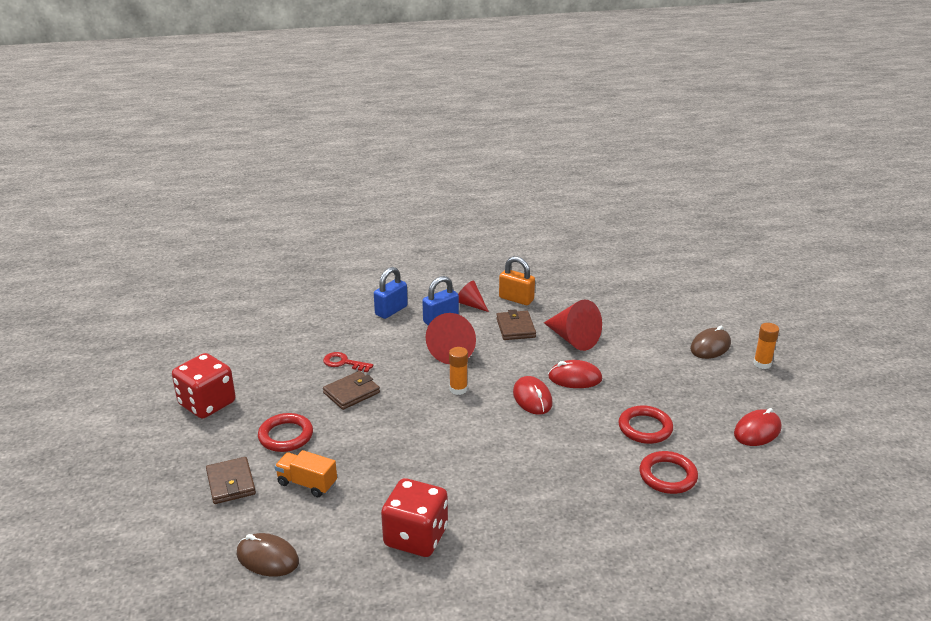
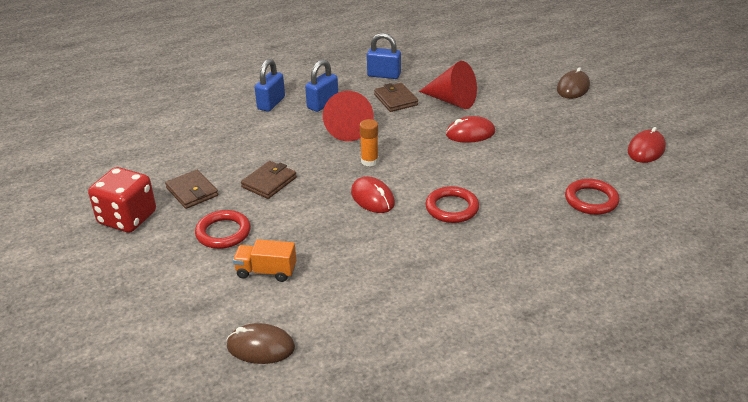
camera: 15 degrees left, 5 degrees up
(231, 483) = (189, 286): brown wallet -> brown wallet (192, 192)
(344, 363) = (248, 157): red key -> none
(416, 537) = (395, 297): red dice -> none
(470, 304) = (344, 86): red cone -> none
(516, 299) = (384, 75): orange padlock -> blue padlock
(532, 398) = (441, 157): red mouse -> red mouse (372, 198)
(645, 428) = (552, 164): red ring -> red ring (452, 208)
(762, 364) = (622, 95): orange glue stick -> none

